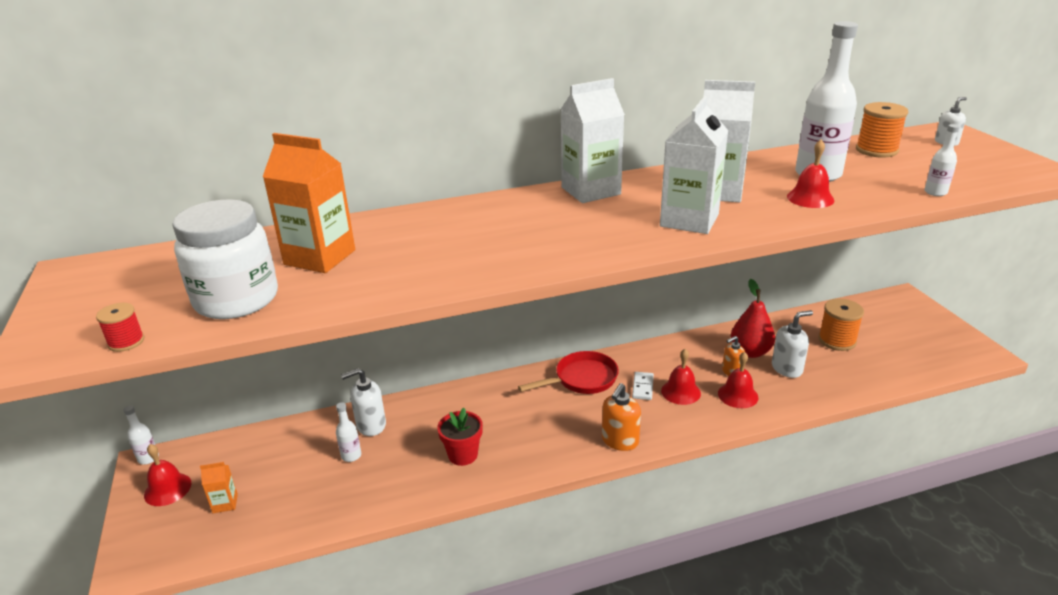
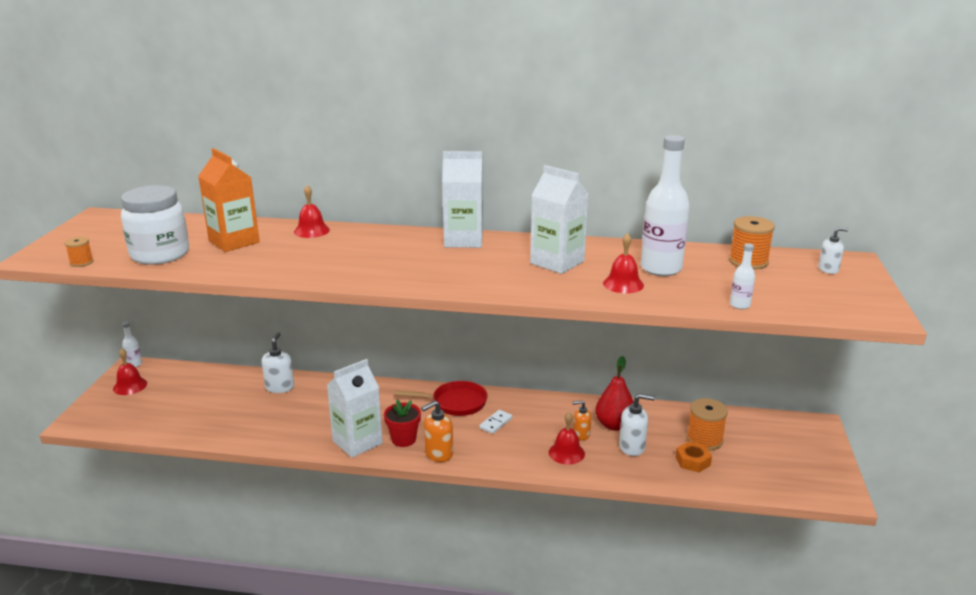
camera: 25 degrees right, 5 degrees down
(126, 342) = (81, 262): red spool -> orange spool
(225, 503) = (153, 405): orange carton -> none
(351, 456) = (250, 402): white bottle -> none
(371, 425) = (280, 387): white soap dispenser -> white soap dispenser turned 90 degrees clockwise
(463, 455) = (320, 426): red flower pot -> red flower pot (403, 439)
(680, 392) = (522, 436): red bell -> red bell (311, 231)
(689, 220) = (502, 277): white carton -> white carton (357, 442)
(849, 364) = (693, 461): none -> orange nut

